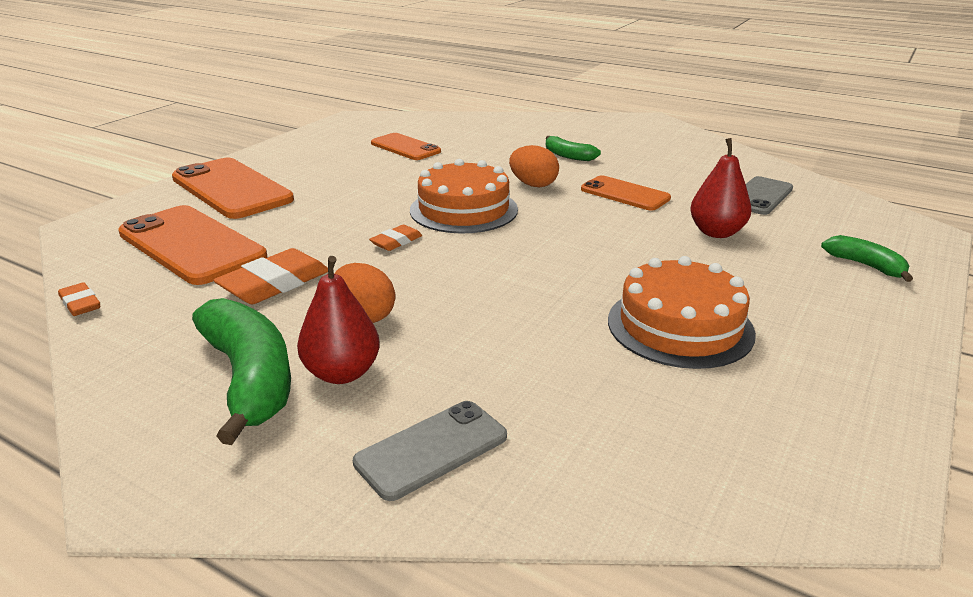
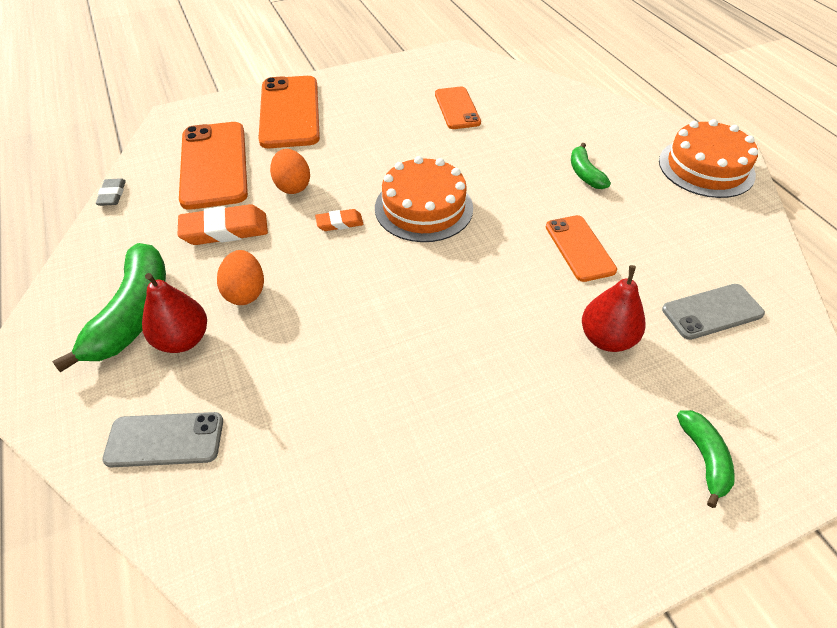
camera: 35 degrees right, 20 degrees up
(80, 303) = (112, 195): orange eraser -> grey eraser
(533, 185) = (512, 200): orange egg -> orange egg (292, 186)
(680, 326) = (443, 430): orange cake -> orange cake (706, 167)

